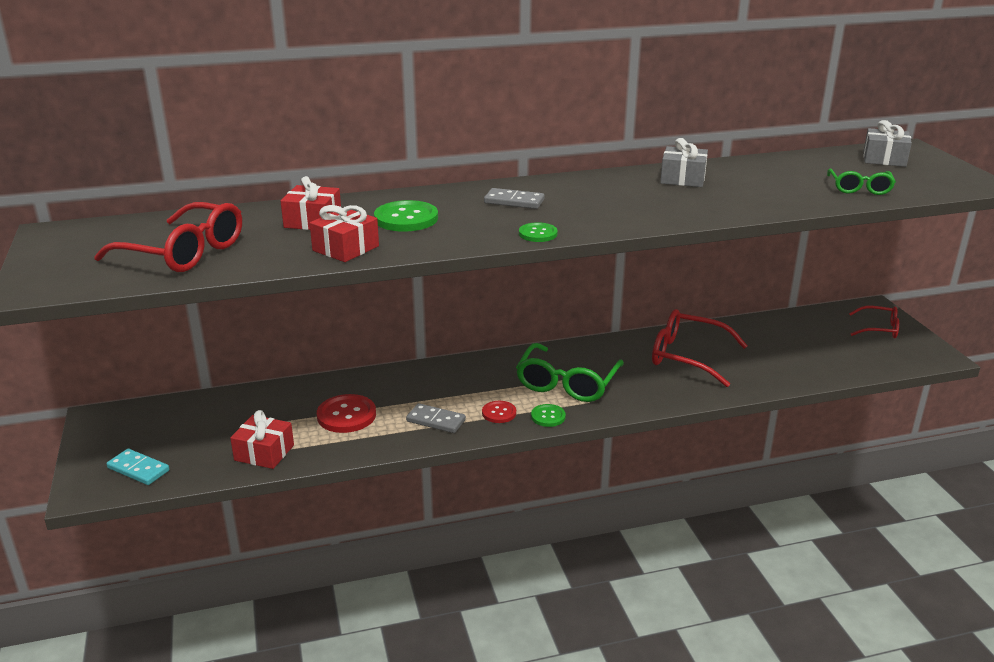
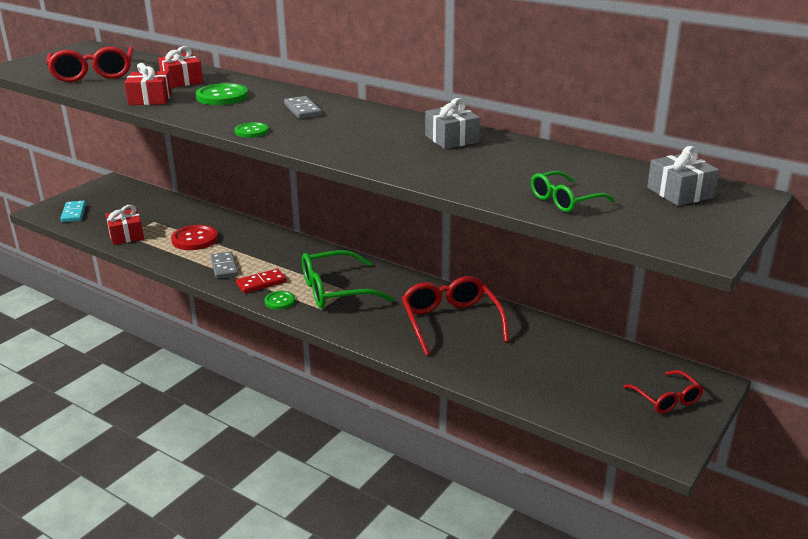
camera: 50 degrees right, 0 degrees up
(499, 413) = (261, 283): red button -> red domino

